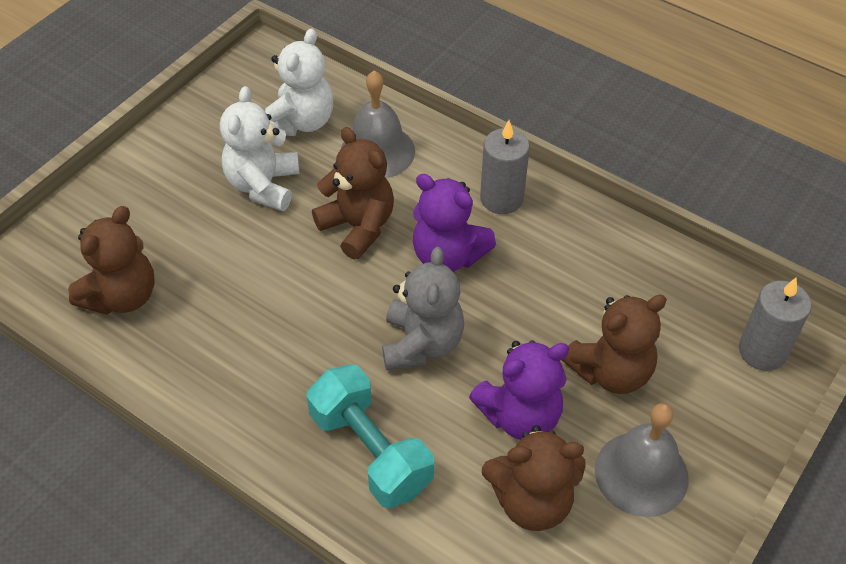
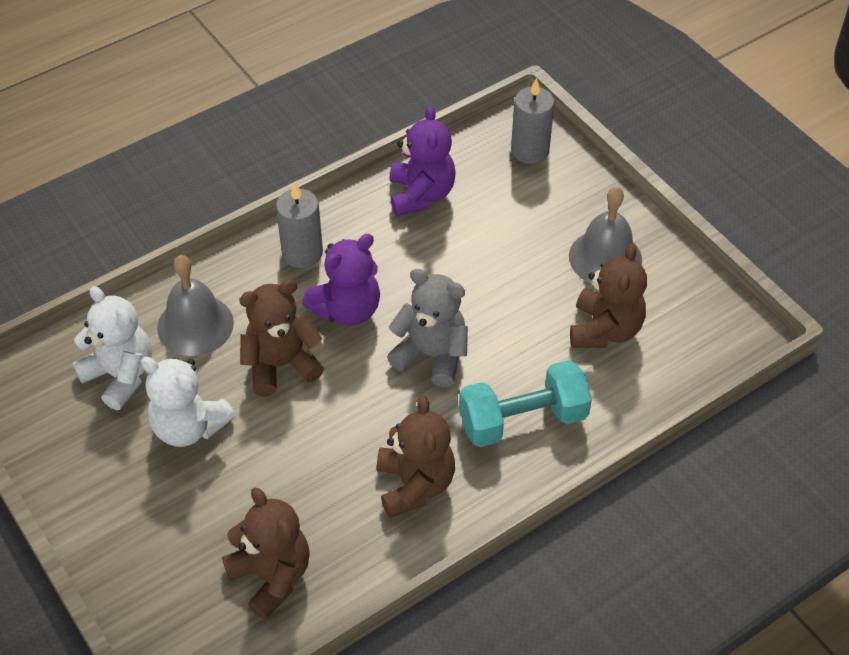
camera: 70 degrees left, 0 degrees up
(520, 415) = (528, 312): purple teddy bear -> purple teddy bear (421, 195)
(611, 371) = (511, 243): brown teddy bear -> brown teddy bear (415, 485)

